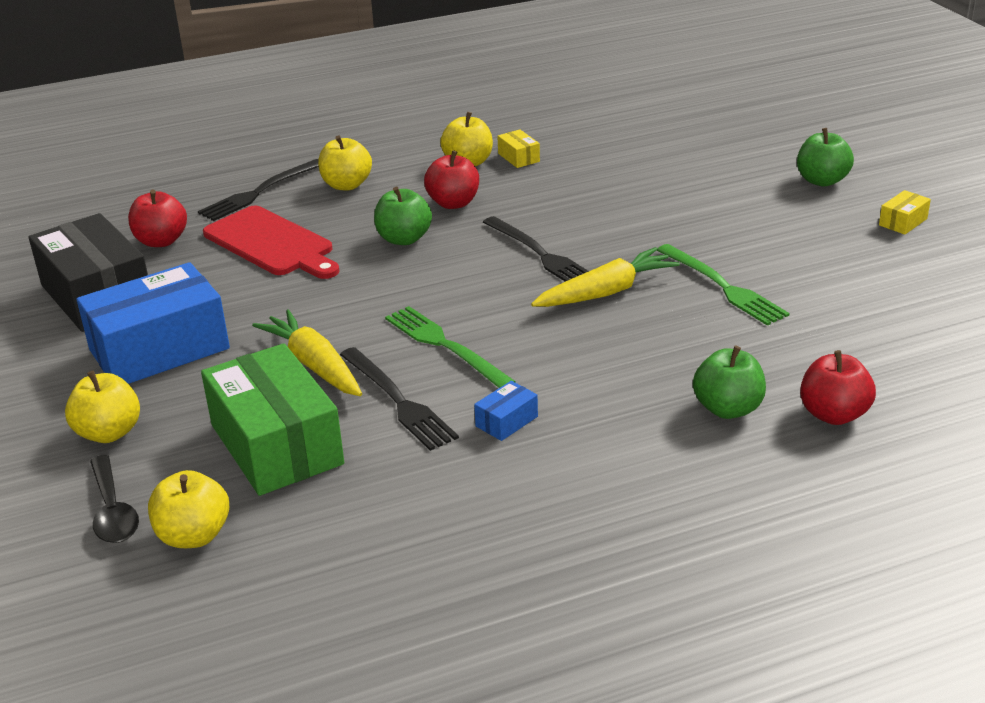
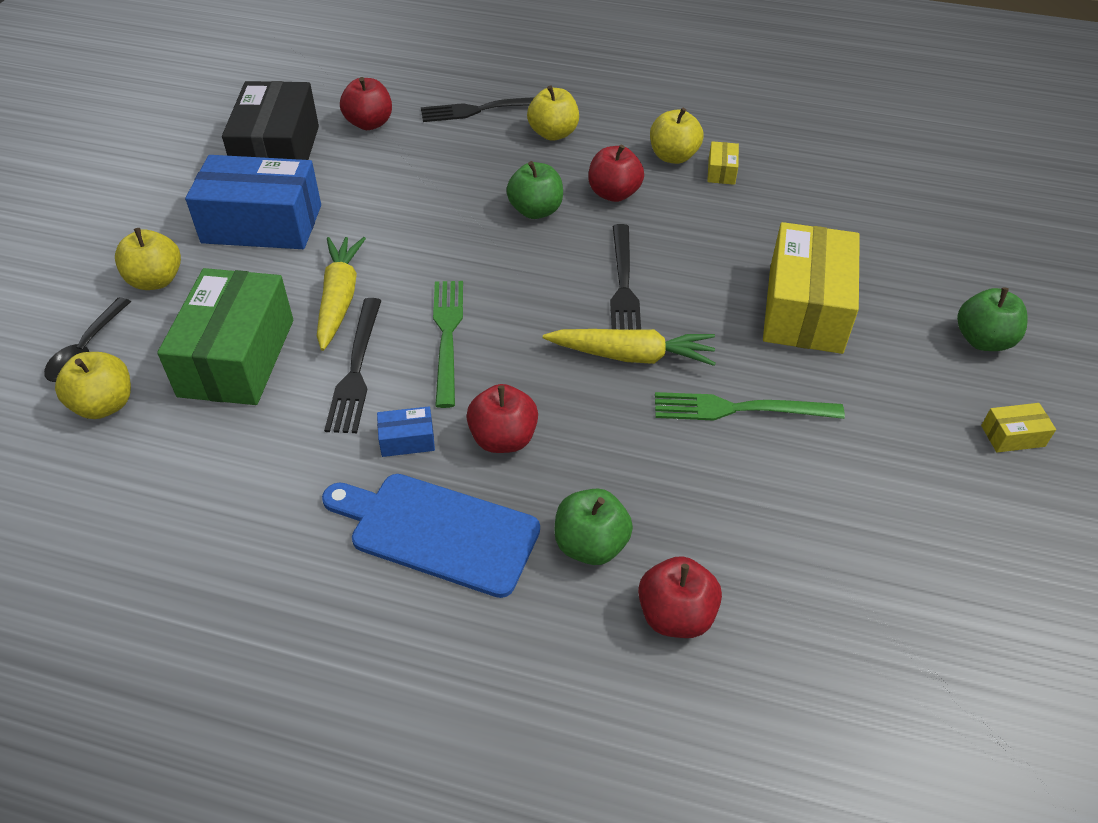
camera: 35 degrees right, 15 degrees up
(271, 244) = (437, 165): red cutting board -> none
(580, 384) = (503, 439): none -> red apple
(609, 459) = (437, 531): none -> blue cutting board
(689, 212) = (805, 309): none -> yellow box
(722, 286) = (740, 409): green fork -> green fork turned 90 degrees clockwise

